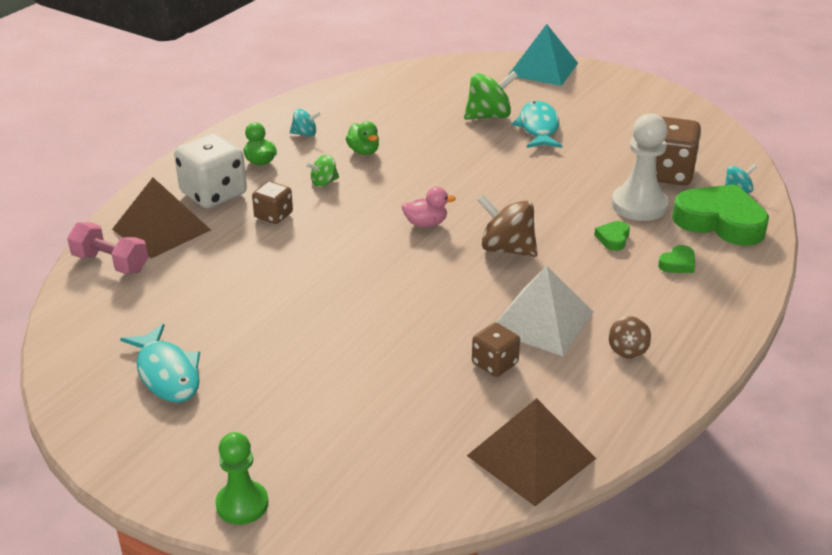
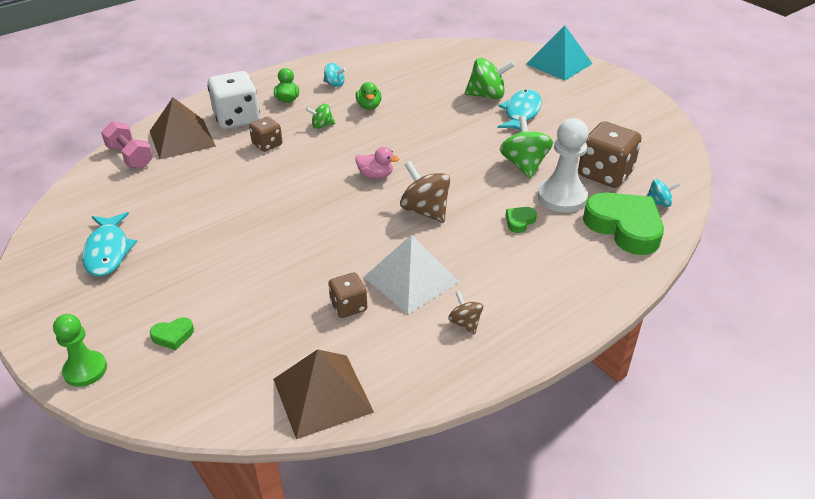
camera: 20 degrees right, 5 degrees up
(578, 181) = (524, 165): none -> green spinning top
(627, 350) = (465, 323): brown spinning top -> brown spinning top turned 120 degrees clockwise
(678, 264) = (561, 256): green heart -> green heart (173, 336)

